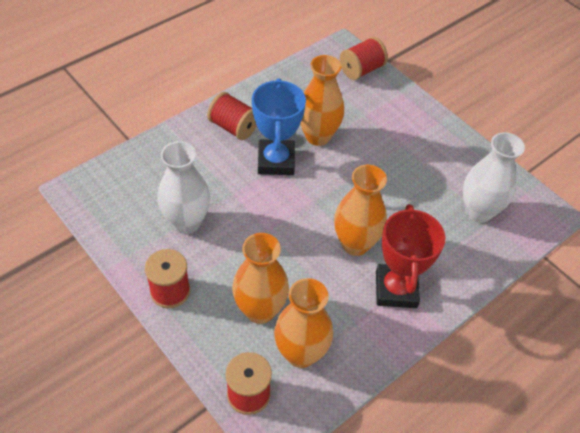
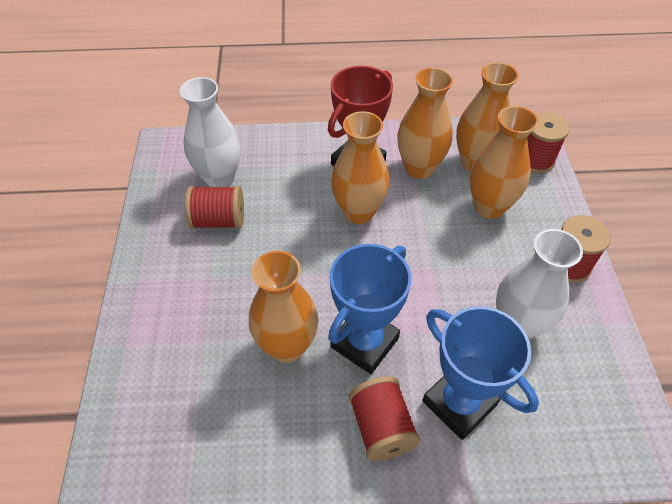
camera: 140 degrees left, 0 degrees up
(198, 159) = (459, 403): none -> blue trophy
(343, 315) = (419, 168): none -> orange vase
(361, 70) = (129, 417): red spool -> red spool (218, 220)

